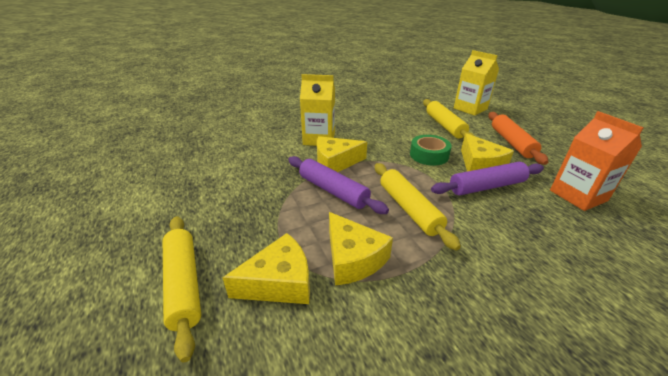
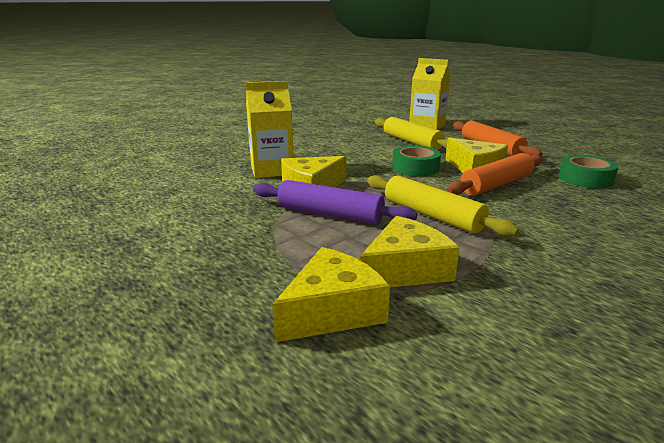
camera: 20 degrees left, 10 degrees down
(183, 284) = (195, 344): yellow rolling pin -> none
(353, 258) = (405, 270): yellow cheese -> yellow cheese turned 75 degrees counterclockwise
(486, 186) = (496, 185): purple rolling pin -> orange rolling pin
(578, 195) = (585, 179): orange carton -> green tape

